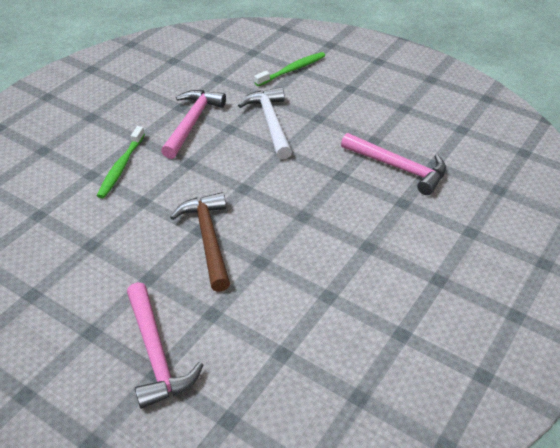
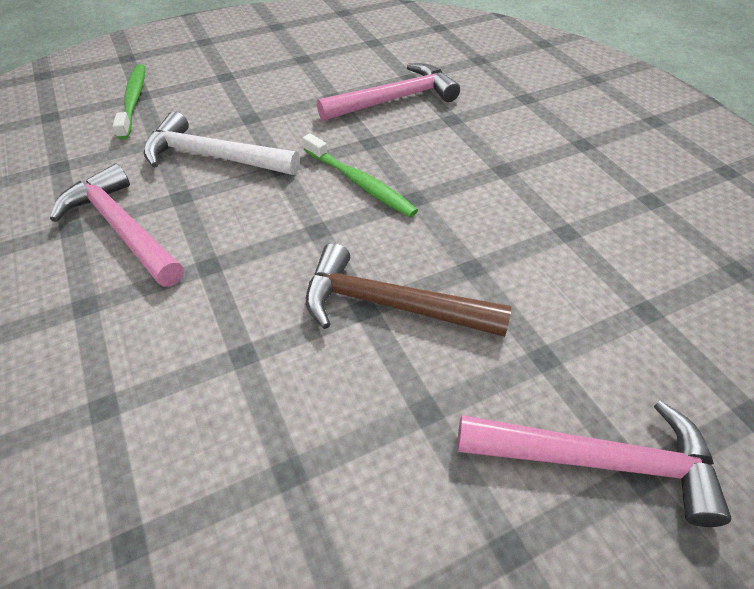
camera: 60 degrees left, 5 degrees up
(121, 167) = (130, 354): green toothbrush -> green toothbrush (360, 183)

